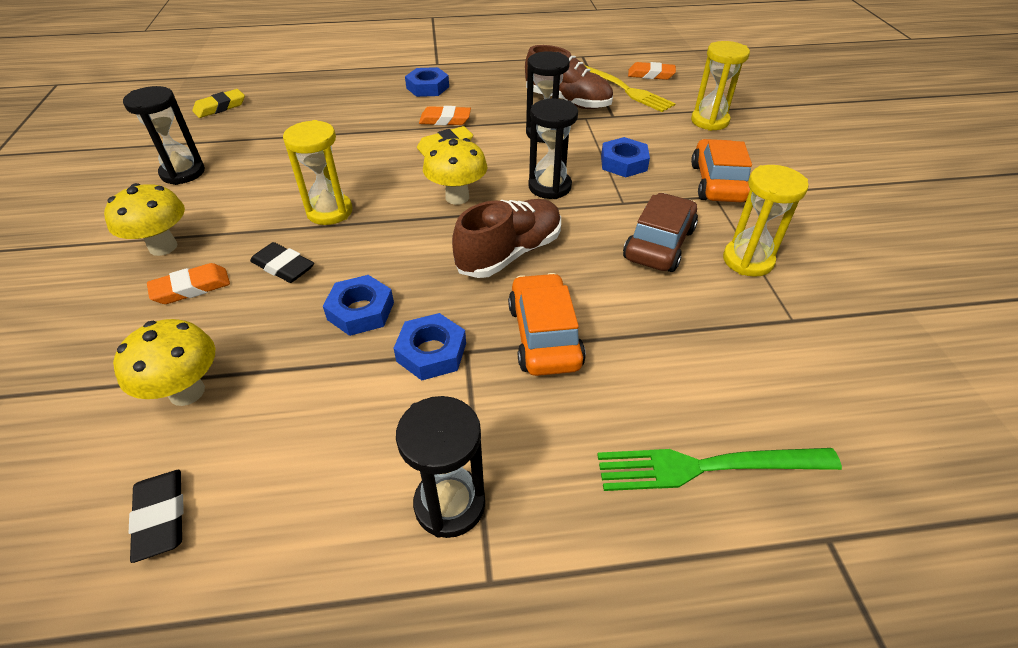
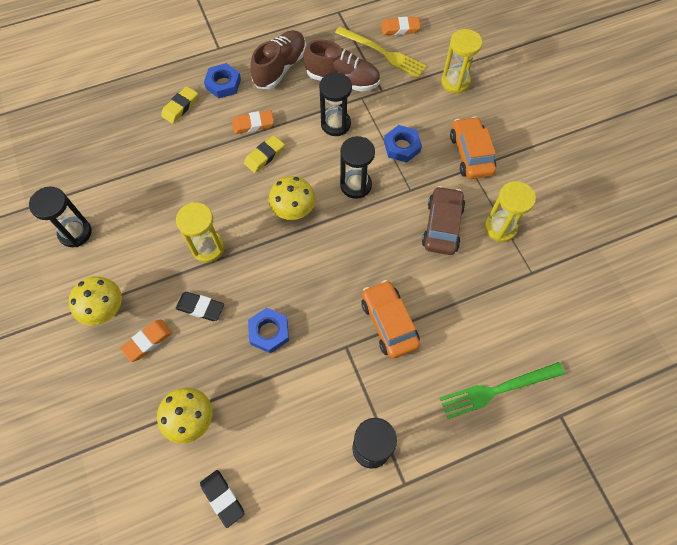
camera: 15 degrees left, 20 degrees up
(220, 107) = (60, 147): yellow eraser -> yellow eraser (180, 107)
(431, 352) = (325, 353): blue nut -> none
(509, 253) = (347, 258): brown shoe -> brown shoe (280, 68)

